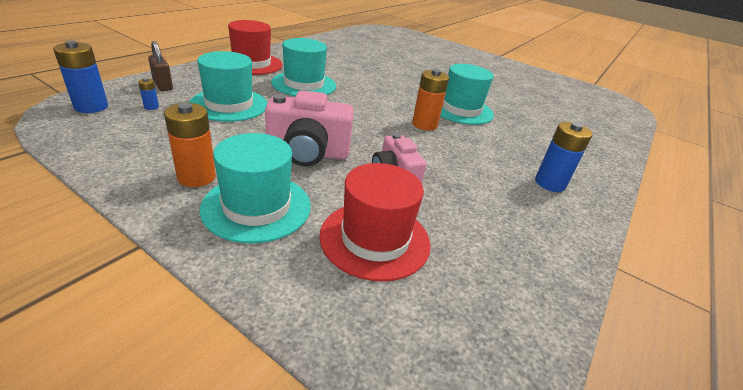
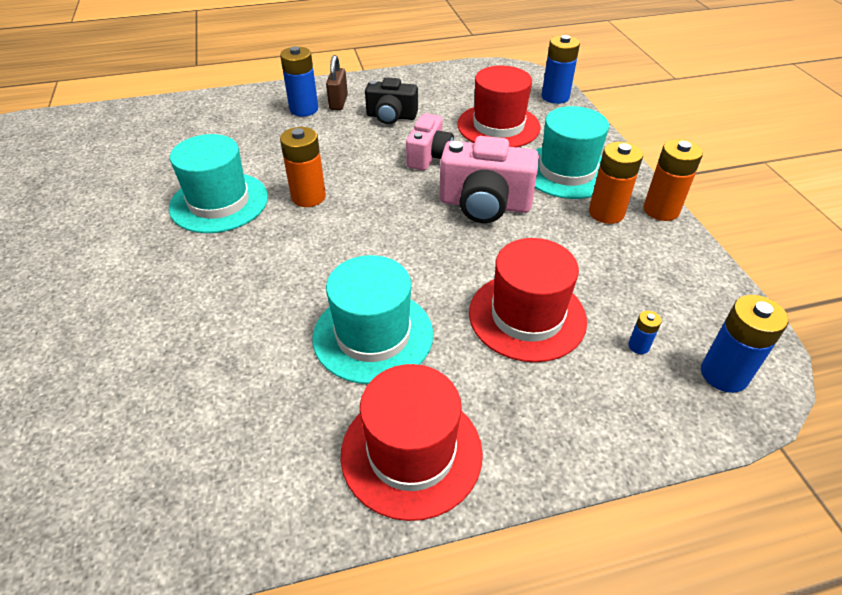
camera: 135 degrees left, 10 degrees up
(136, 197) = (661, 210): none -> orange battery
(163, 85) = (614, 409): brown padlock -> brown padlock (338, 102)
(229, 104) = (527, 316): turquoise hat -> red hat
(308, 153) = (484, 204): pink camera -> pink camera turned 150 degrees clockwise
(354, 342) = (555, 97): none -> blue battery
(482, 205) = (391, 116): none -> black camera

